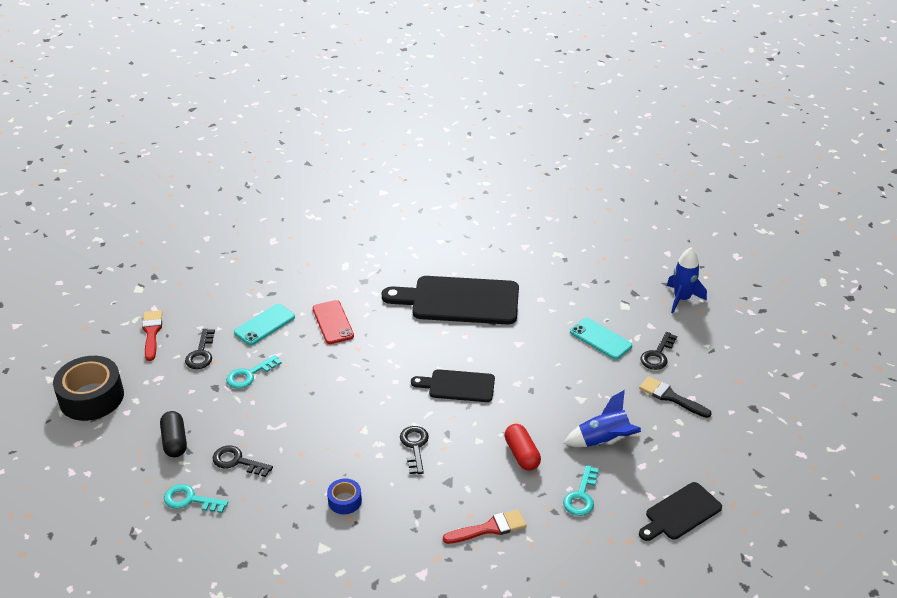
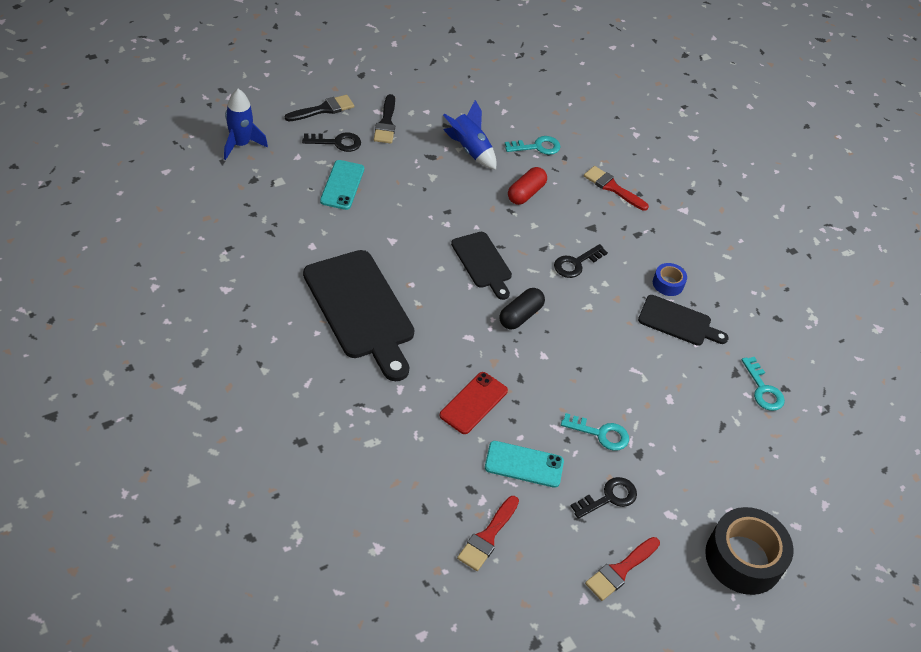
camera: 130 degrees left, 10 degrees up
(175, 441) = (723, 443): black capsule -> black capsule (520, 316)
(234, 286) = (487, 536): none -> red brush
(237, 461) = (699, 380): black key -> none
(680, 513) = (507, 92): black cutting board -> black cutting board (678, 322)
(709, 362) = (323, 109): none -> black brush

